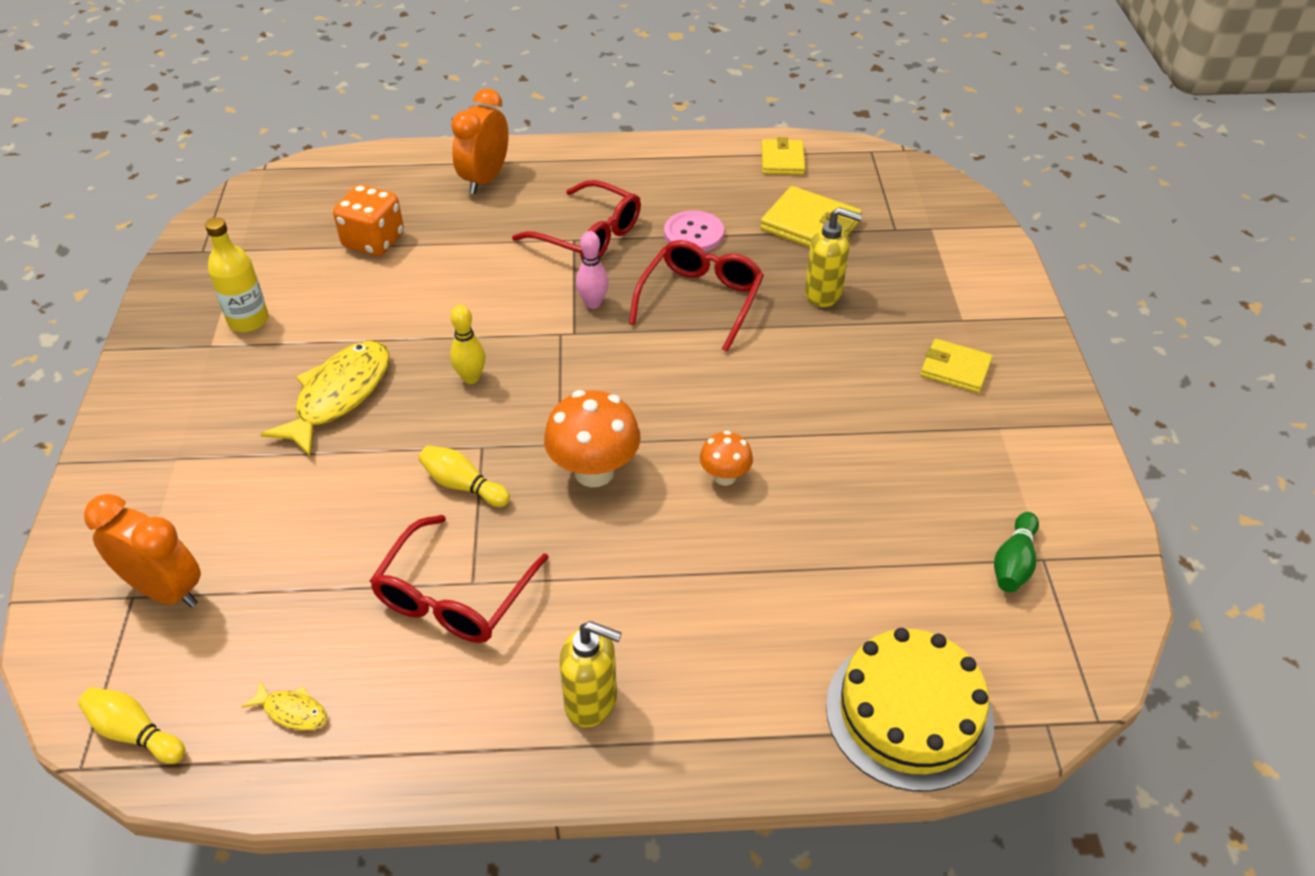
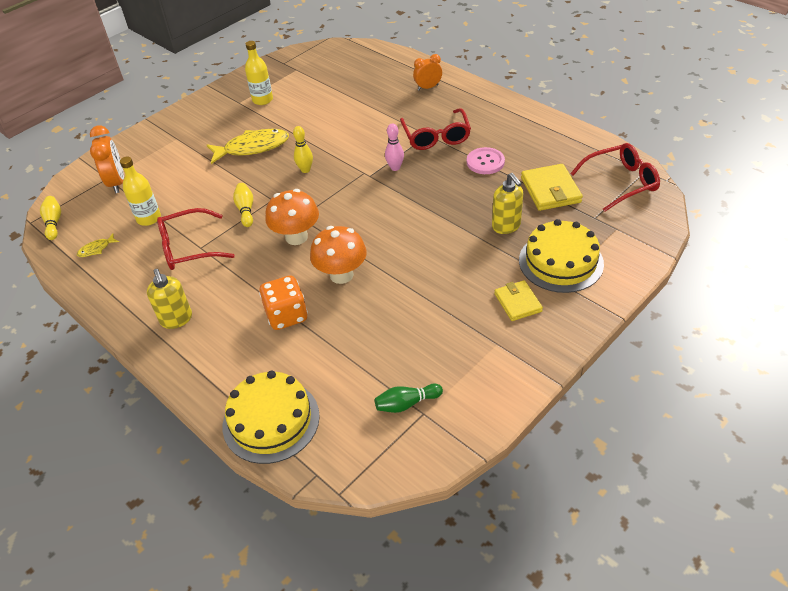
camera: 50 degrees right, 0 degrees up
(292, 711) = (96, 249): yellow fish -> yellow fish turned 75 degrees clockwise
(317, 602) = (149, 218): none -> yellow bottle
(373, 241) = (347, 92): orange dice -> orange dice (286, 315)
(485, 179) = (428, 87): orange clock -> orange clock, size x0.66
(701, 300) = (443, 194): red glasses -> red glasses (621, 182)
(725, 476) = (341, 275): orange mushroom -> orange mushroom, size x1.79
(782, 160) = (585, 150): yellow wallet -> none
(931, 297) = (561, 262): none -> yellow cake

